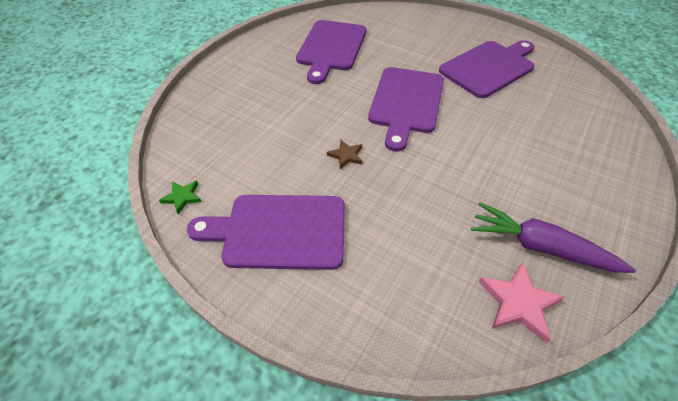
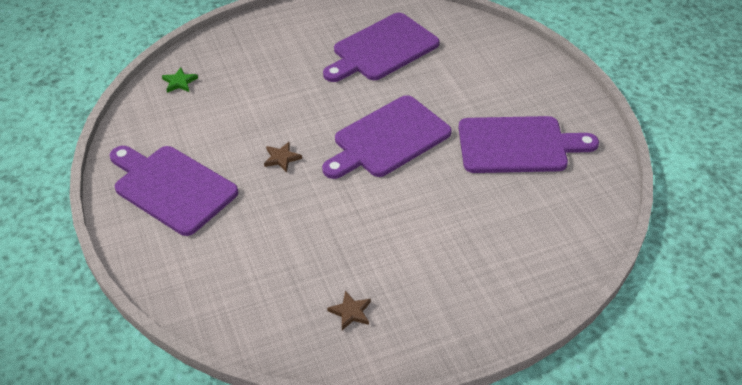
camera: 35 degrees right, 5 degrees down
(182, 197) = (131, 126): green star -> green star (179, 82)
(518, 303) = (283, 333): pink star -> none
(541, 247) = (350, 312): purple carrot -> brown star

